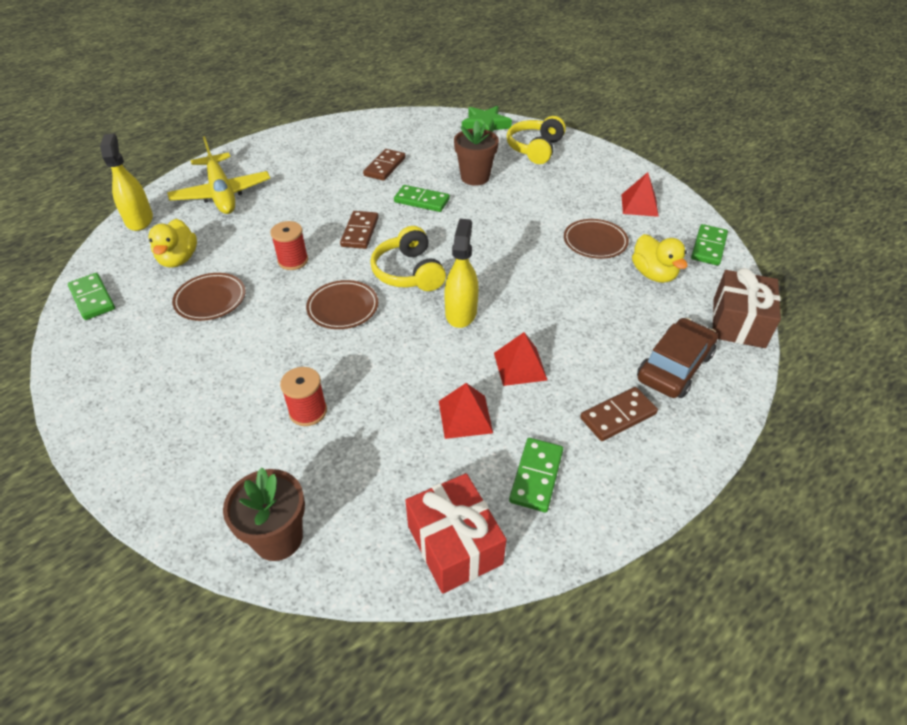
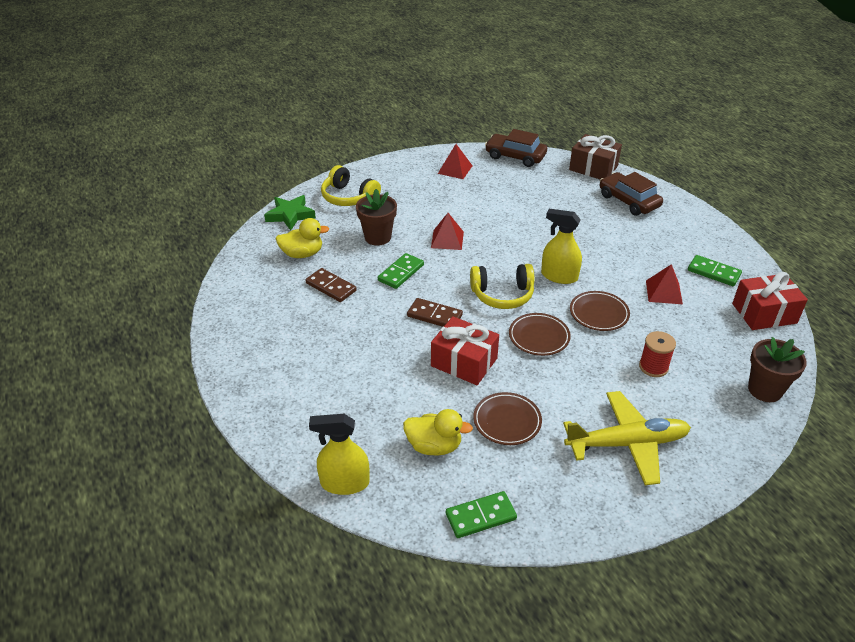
camera: 75 degrees left, 5 degrees down
(222, 193) = (321, 410): yellow plane -> yellow plane (627, 443)
(293, 261) = (464, 362): red spool -> red gift
(520, 366) = (619, 260): red pyramid -> red pyramid (447, 239)
(595, 242) = (493, 199): brown plate -> brown plate (599, 314)
(618, 416) = (667, 232): brown domino -> none
(653, 274) = (538, 185): yellow duck -> yellow duck (302, 254)
(708, 247) = (515, 156): green domino -> brown car

